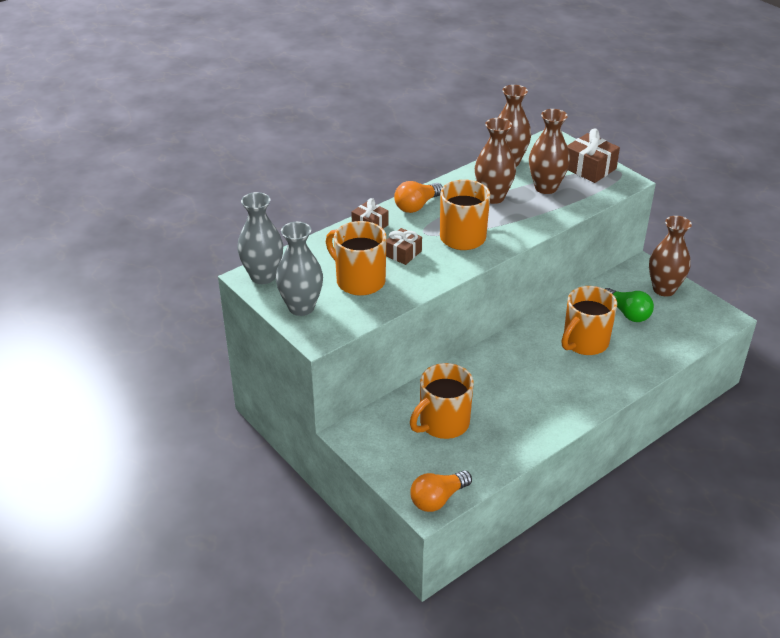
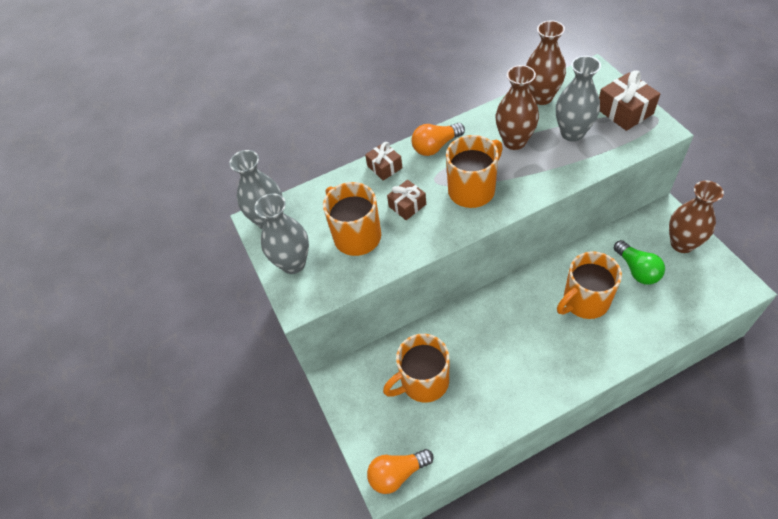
camera: 20 degrees right, 15 degrees up
(546, 187) = (572, 133): brown vase -> grey vase

